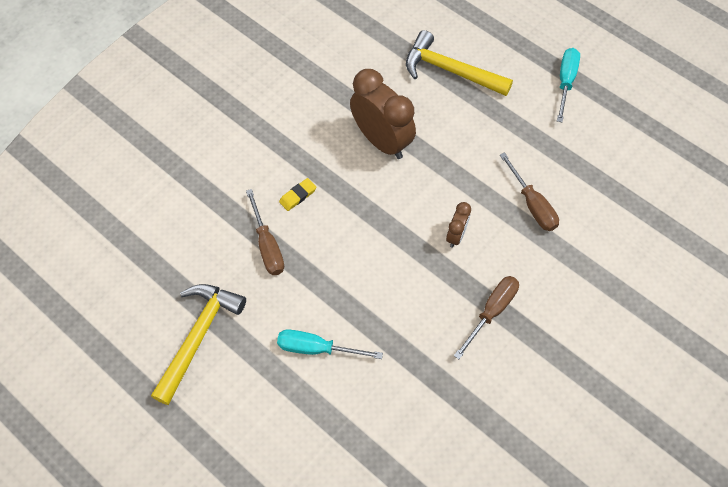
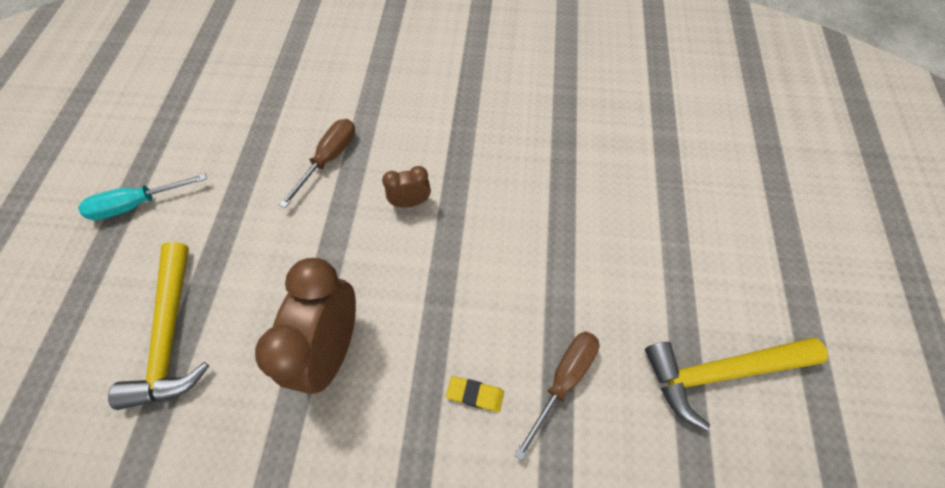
camera: 125 degrees left, 0 degrees up
(317, 348) = (624, 248): turquoise screwdriver -> none
(491, 311) = (469, 135): brown screwdriver -> none

